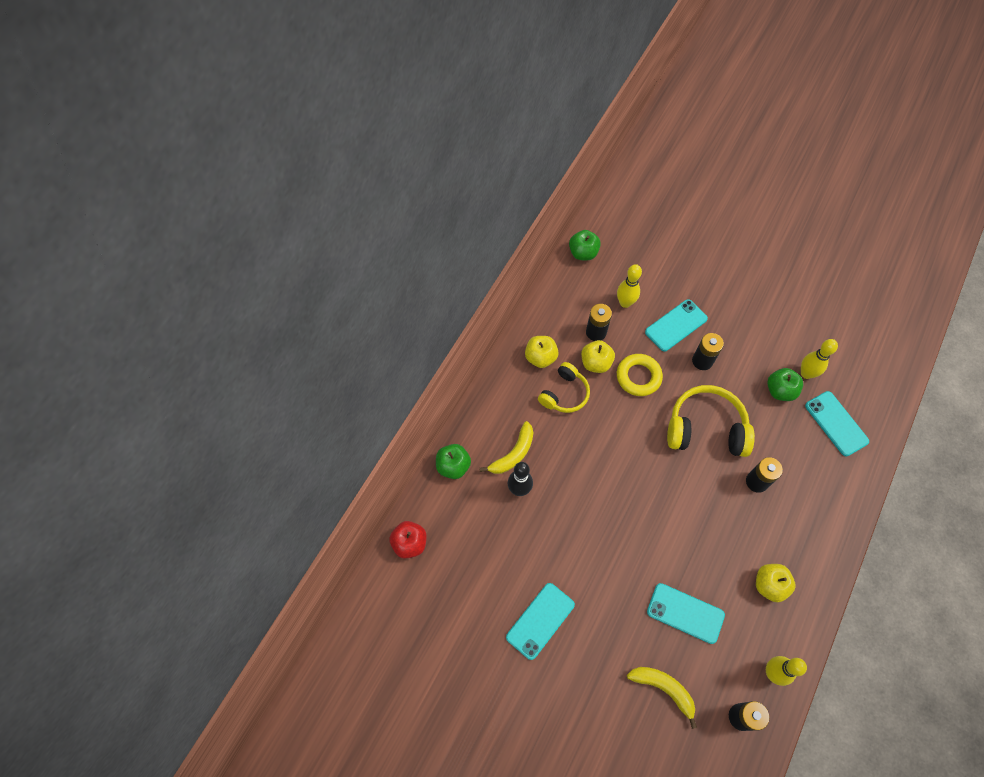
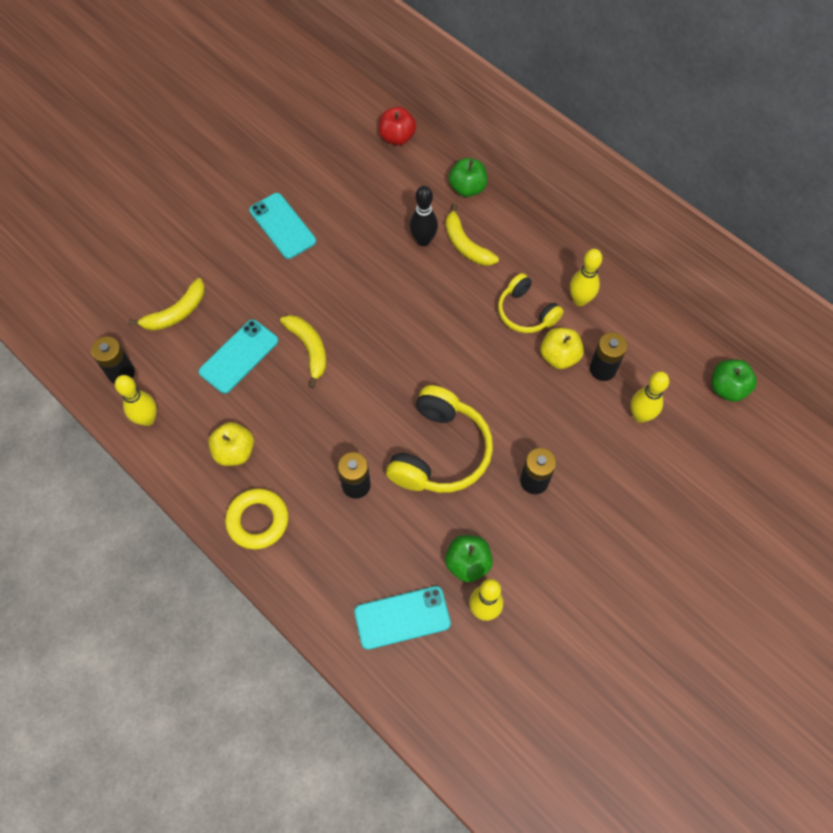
camera: 105 degrees right, 0 degrees up
(540, 357) = (580, 300): yellow apple -> yellow bowling pin
(638, 377) = (529, 398): yellow ring -> yellow ring (258, 520)
(656, 555) = (309, 349): none -> yellow banana
(676, 325) = (593, 467): turquoise phone -> none

